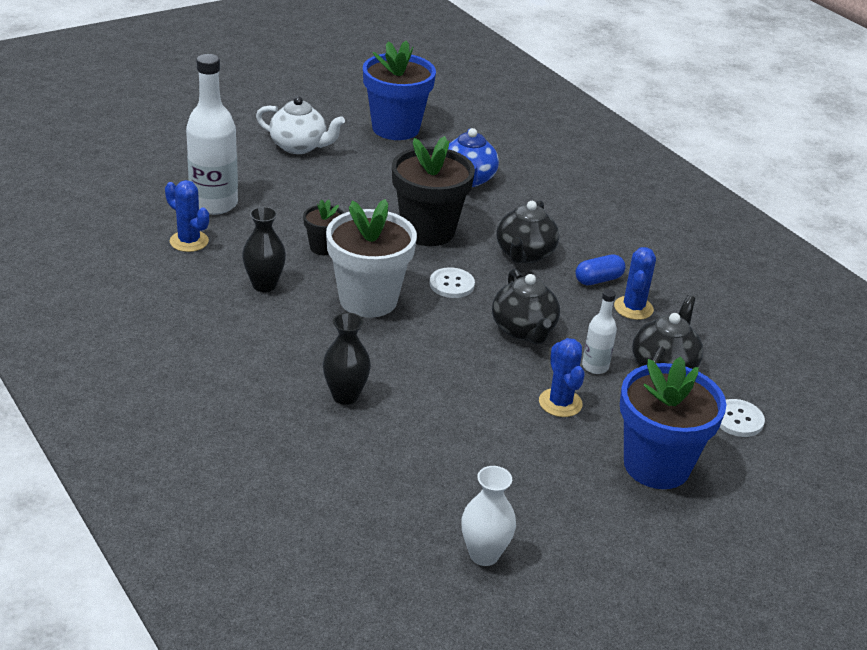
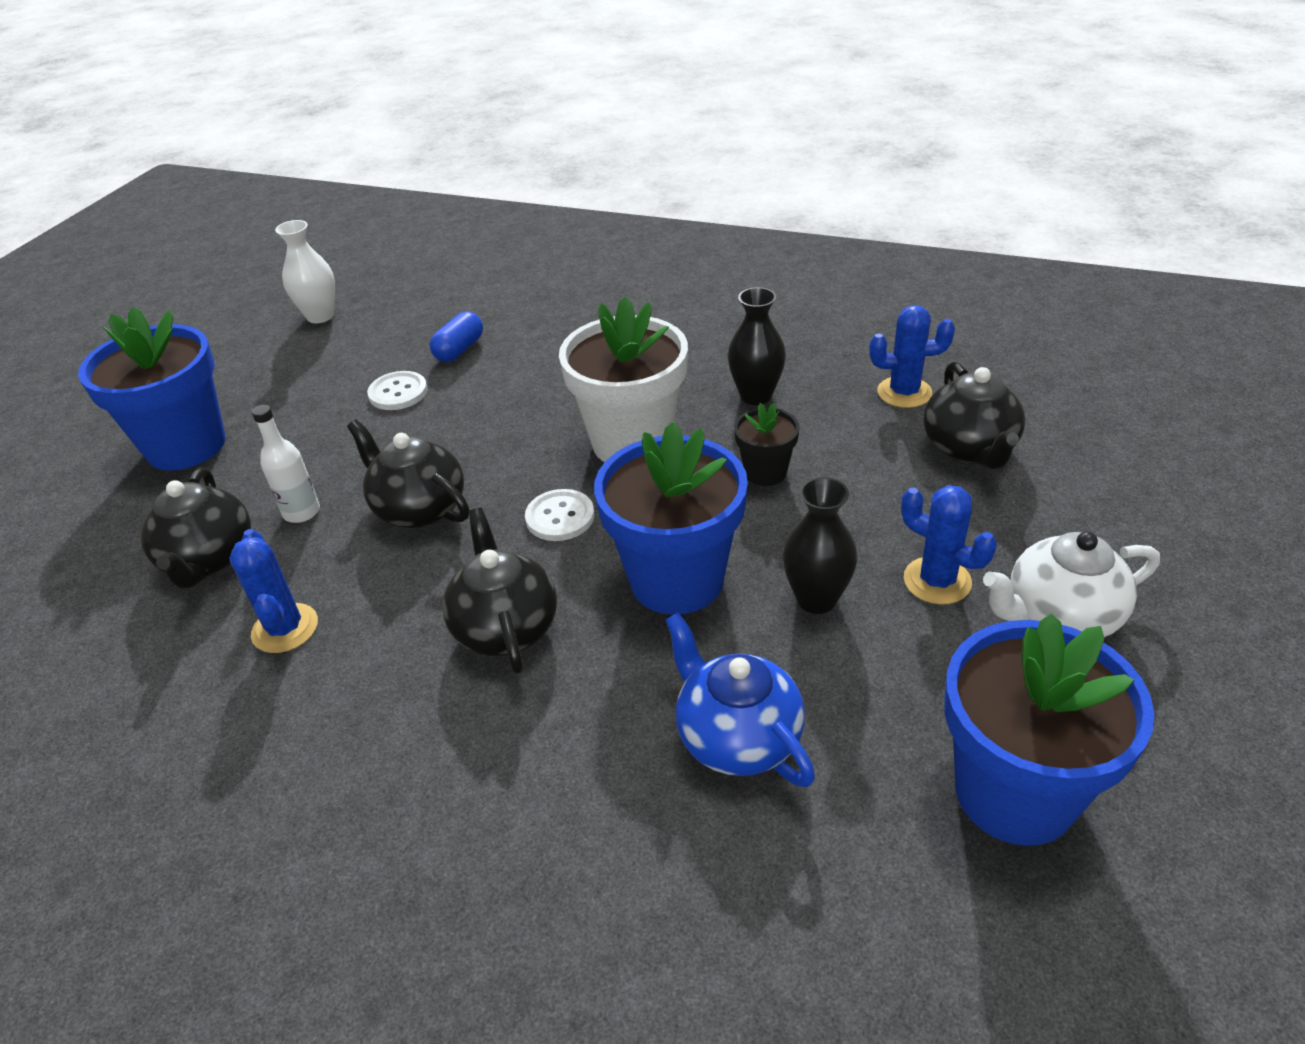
camera: 150 degrees right, 5 degrees up
(214, 204) = (969, 448): white bottle -> black teapot
(345, 396) = (542, 351): black vase -> black vase (816, 599)
(428, 231) = (676, 580): black flower pot -> blue flower pot
(560, 403) = (322, 451): blue cactus -> blue cactus (937, 581)
(598, 280) = (363, 649): blue capsule -> blue capsule (459, 350)
(738, 419) = (92, 542): white button -> white button (398, 392)

